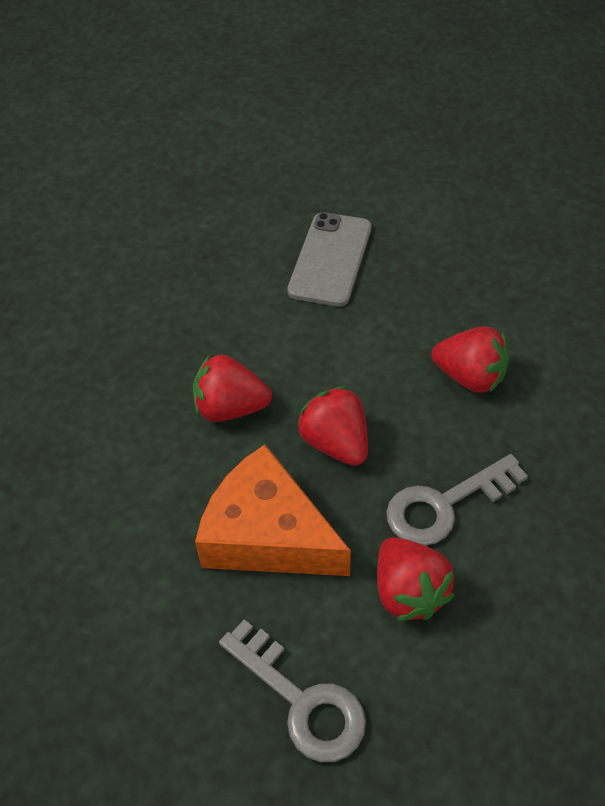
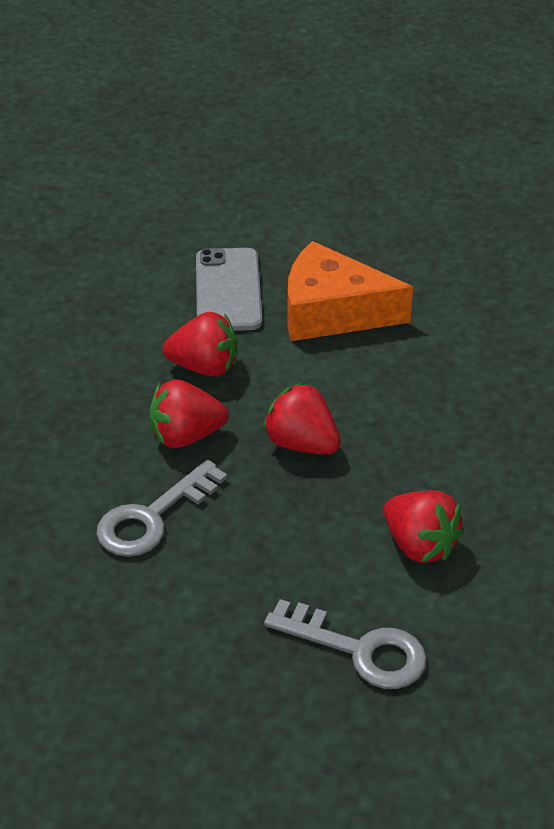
camera: 20 degrees left, 10 degrees down
(267, 534) = (269, 531): orange cheese -> orange cheese (332, 312)
(444, 505) = (423, 471): grey key -> grey key (152, 517)
(470, 377) = (404, 364): red strawberry -> red strawberry (204, 367)

